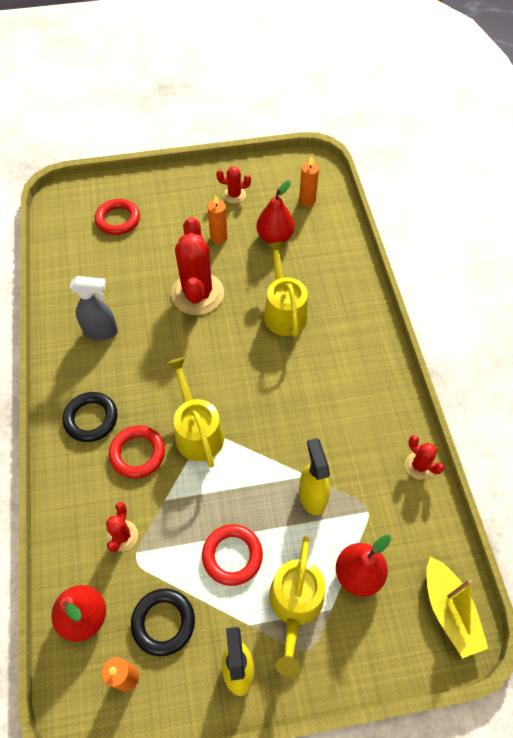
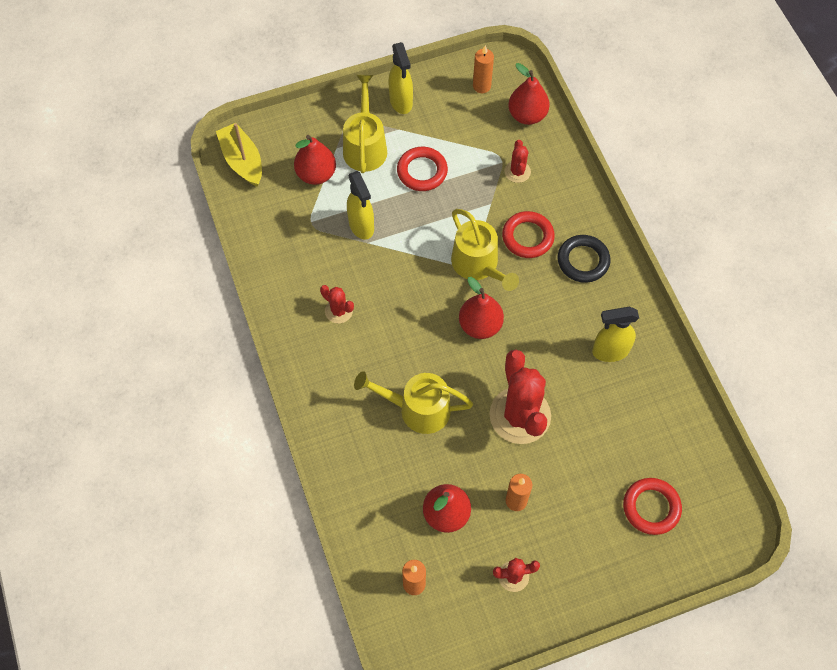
camera: 170 degrees right, 5 degrees up
(101, 332) = (610, 351): grey spray bottle -> yellow spray bottle
(163, 622) = (465, 121): black ring -> none
(211, 372) = (480, 325): none -> red pear
(284, 311) = (417, 409): yellow watering can -> yellow watering can turned 120 degrees clockwise
(419, 466) = (265, 266): red cactus -> red cactus (338, 311)

